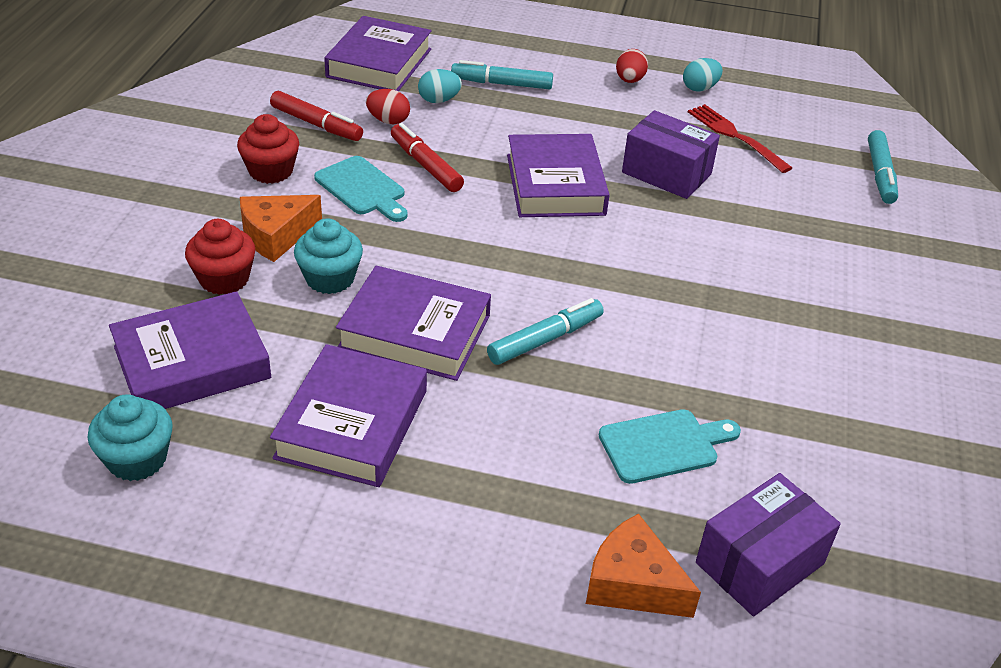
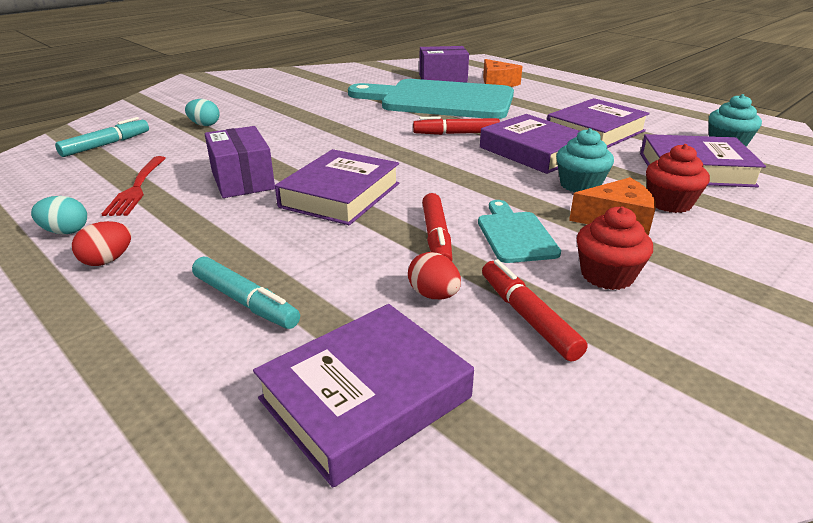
camera: 145 degrees left, 10 degrees down
(439, 100) = (347, 303): turquoise egg -> turquoise egg (204, 125)
(545, 339) = (456, 134): turquoise marker -> red marker
(664, 445) = (440, 100): turquoise cutting board -> turquoise cutting board, size x2.30

